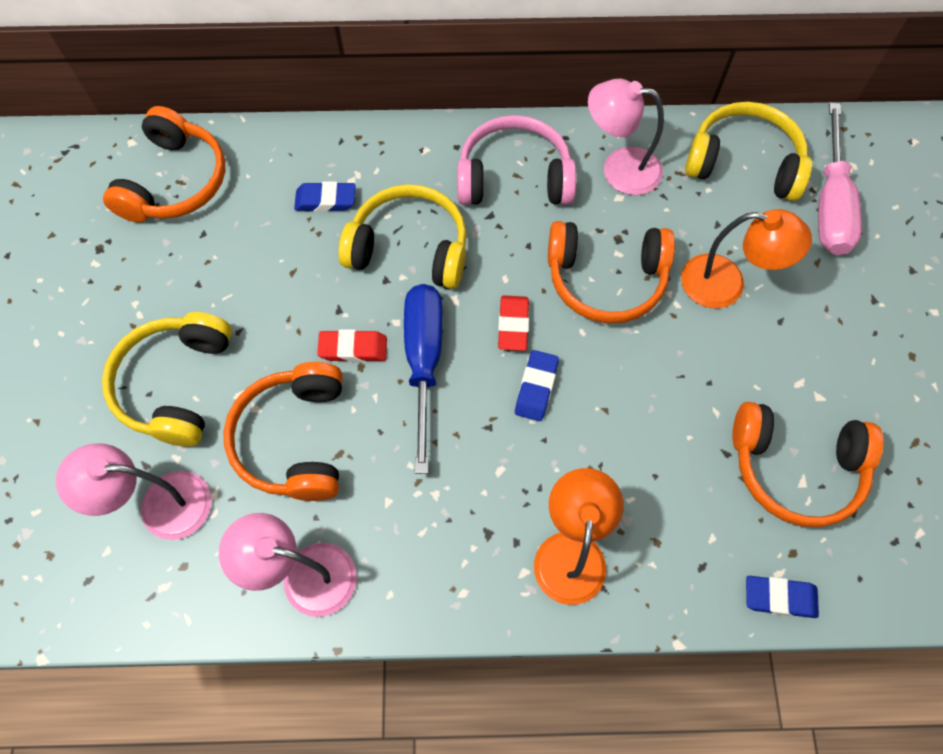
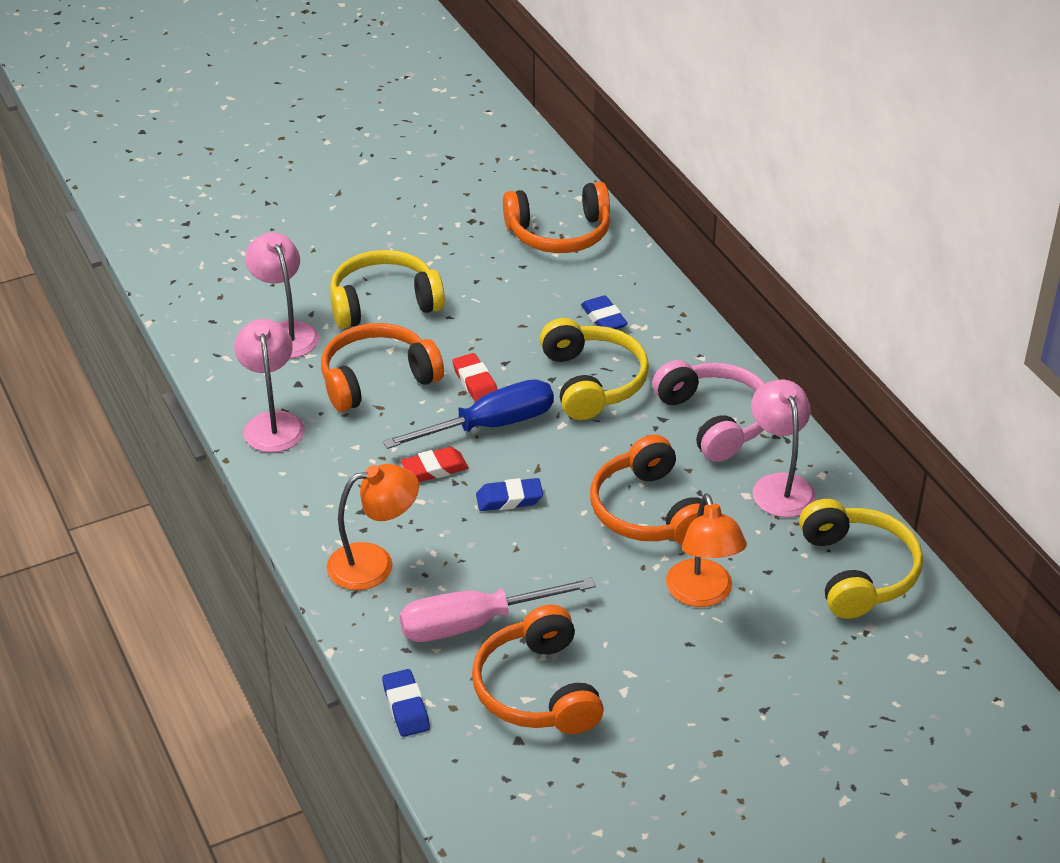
camera: 65 degrees right, 25 degrees down
(513, 325) = (560, 467): red eraser -> red eraser (434, 469)
(830, 204) = (857, 649): pink screwdriver -> pink screwdriver (473, 624)

